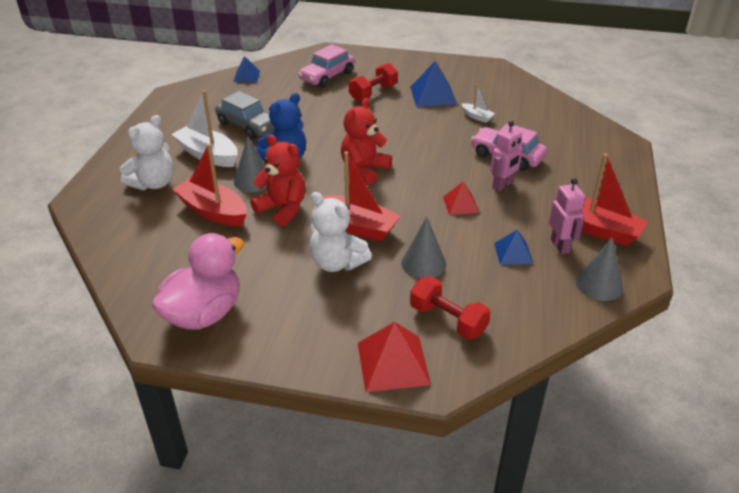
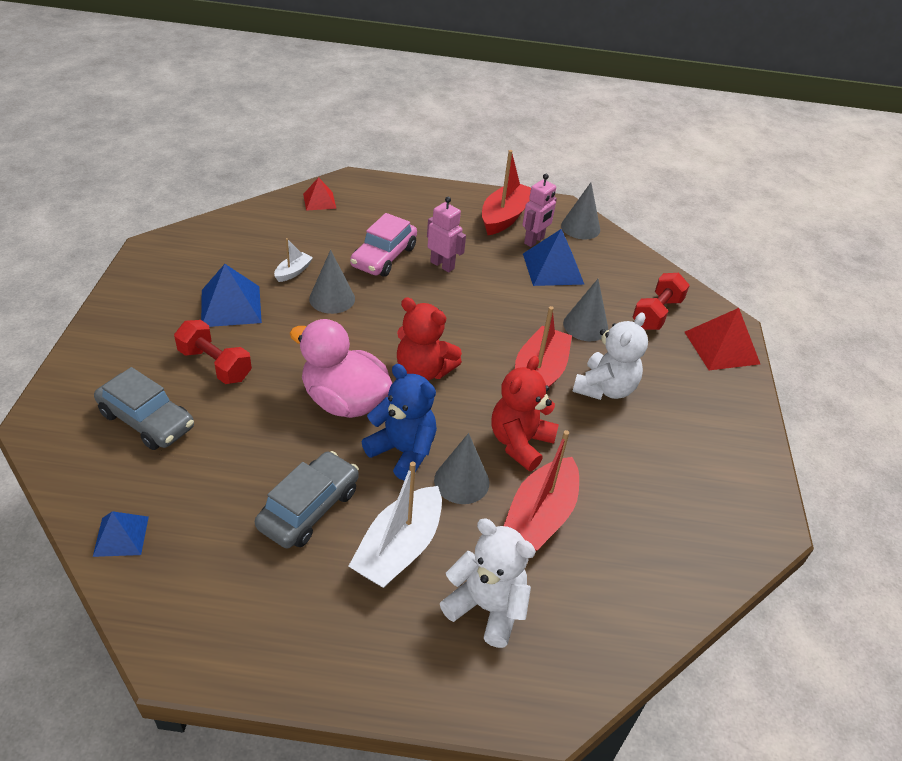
camera: 100 degrees left, 5 degrees up
(204, 314) = (721, 492): pink duck -> pink duck (344, 401)
(327, 76) = (147, 420): pink car -> grey car
(446, 132) = (332, 298): none -> grey cone
(461, 204) = (481, 296): red pyramid -> red pyramid (319, 201)
(513, 253) = (553, 268): blue pyramid -> blue pyramid, size x1.65
(560, 246) = (534, 240): pink robot -> pink robot turned 150 degrees clockwise

